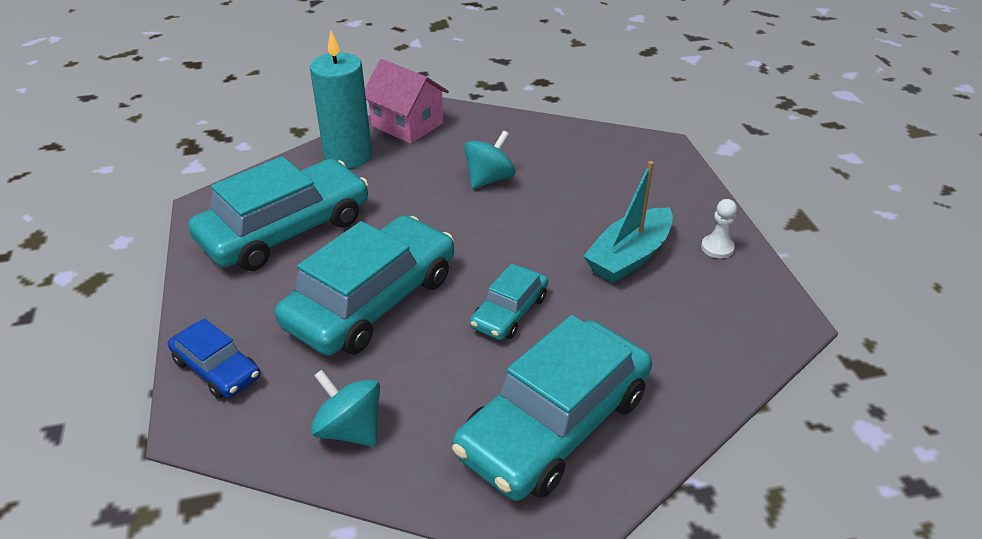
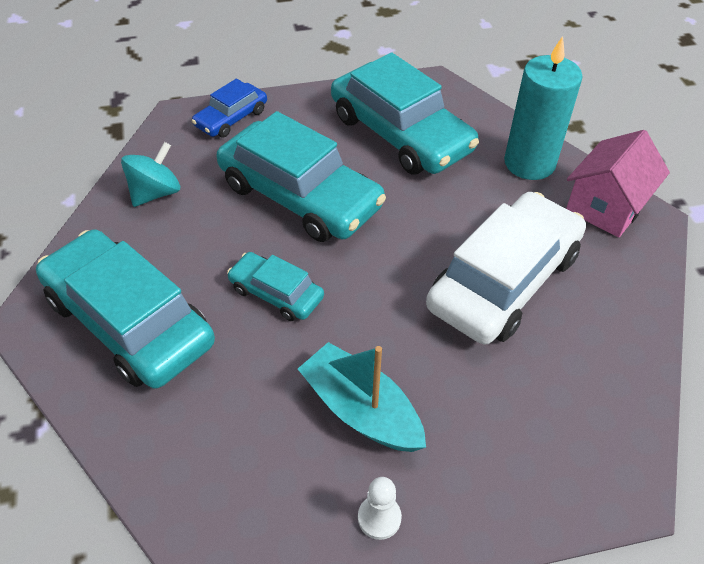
camera: 90 degrees right, 10 degrees up
(489, 179) = (504, 281): turquoise spinning top -> white car

